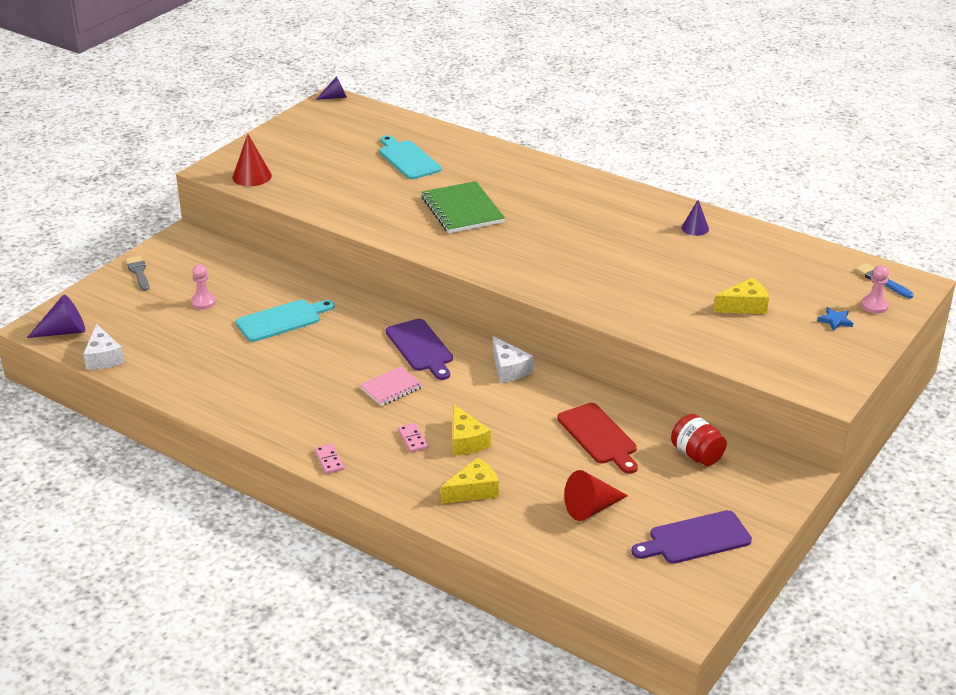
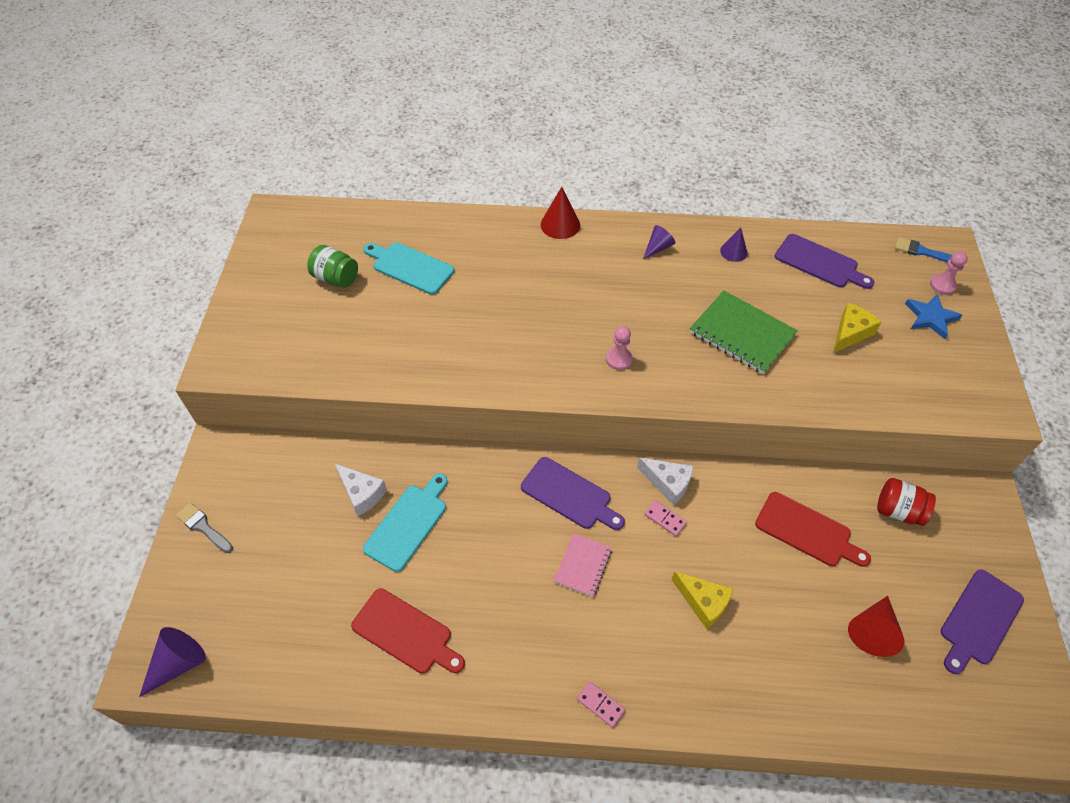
camera: 30 degrees left, 20 degrees up
(103, 357) = (253, 681): white cheese -> white cheese (362, 493)
(203, 302) = (307, 538): pink pawn -> pink pawn (619, 359)
(226, 373) = (405, 633): none -> red cutting board
(252, 176) = (265, 359): red cone -> red cone (560, 224)
(335, 97) = (272, 208): purple cone -> purple cone (658, 247)
(344, 149) = (336, 278): none -> green jar
(412, 439) = (655, 627): pink domino -> pink domino (665, 519)
(462, 210) = (515, 316): green notebook -> green notebook (742, 334)
(473, 491) = (760, 668): yellow cheese -> none
(769, 257) = (819, 262): none -> purple cutting board
(835, 321) = (930, 317): blue star -> blue star, size x1.59

